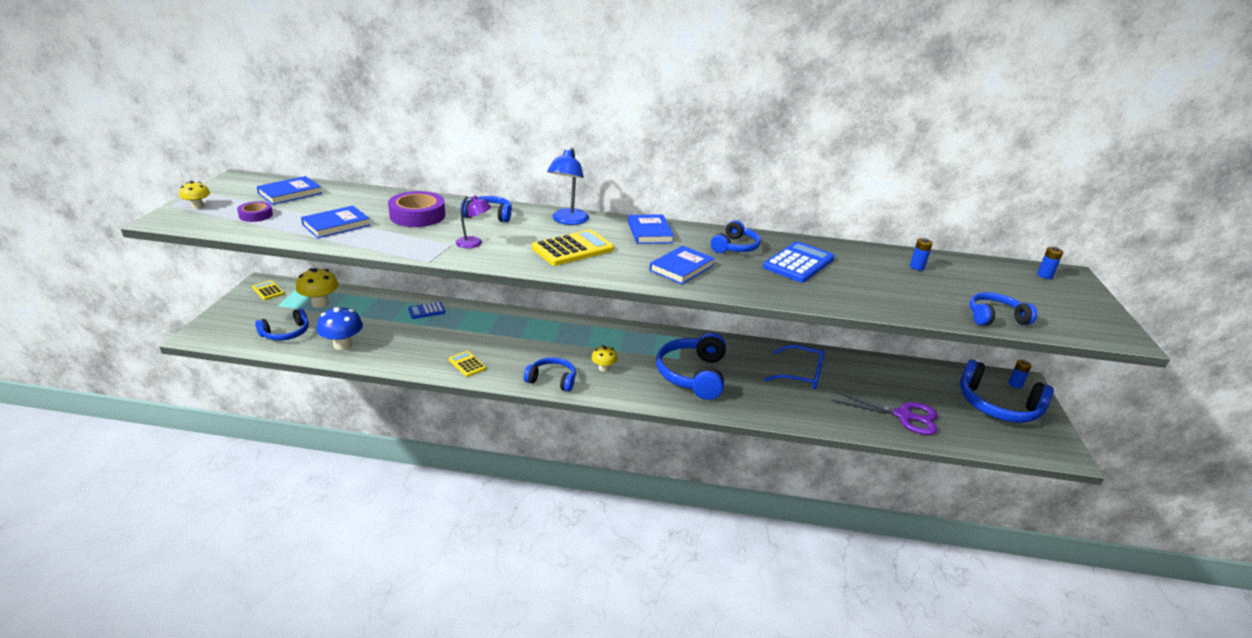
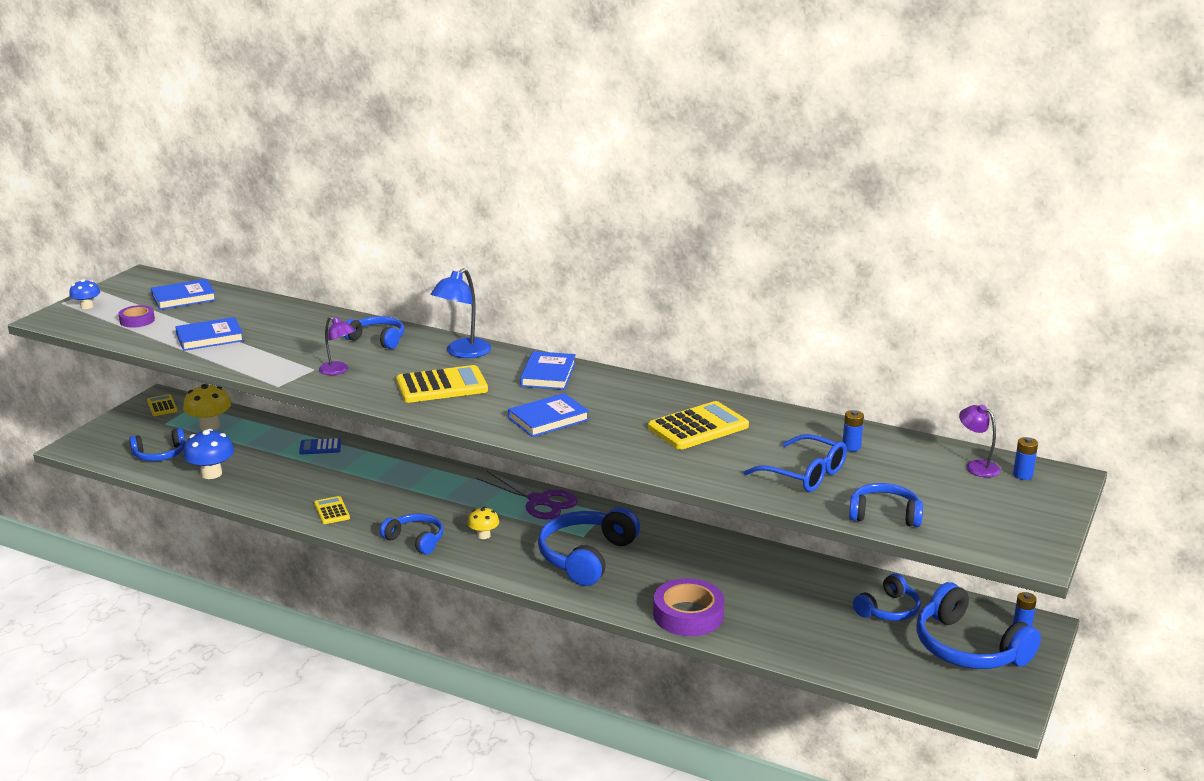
camera: 20 degrees right, 5 degrees down
(198, 206) = (87, 306): yellow mushroom -> blue mushroom
(417, 215) = (300, 333): purple tape -> purple tape (688, 615)
(735, 247) = (637, 401): blue headphones -> blue headphones (888, 610)
(798, 263) = (698, 427): blue calculator -> yellow calculator
(801, 374) = (726, 575): blue glasses -> blue glasses (804, 474)
(903, 416) = (822, 639): purple scissors -> purple scissors (539, 501)
(1010, 272) = (976, 466): none -> purple lamp

